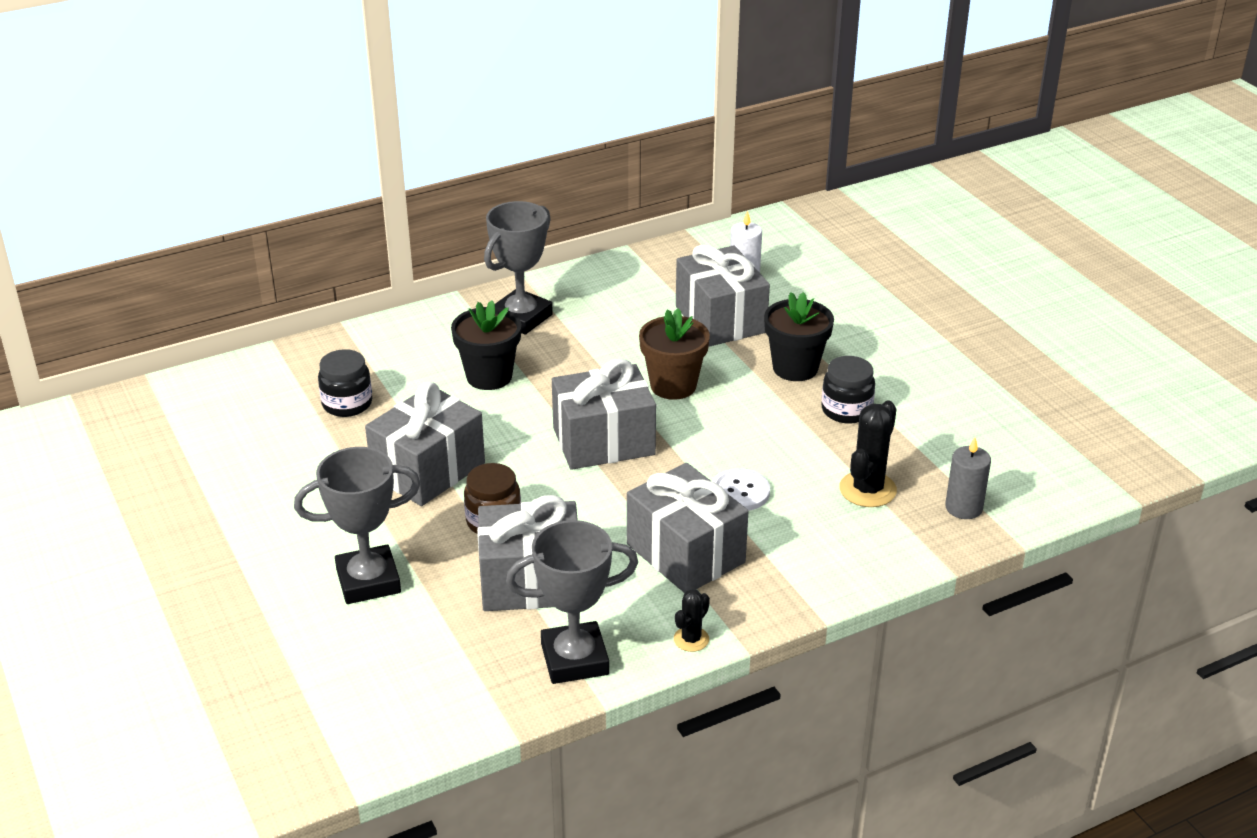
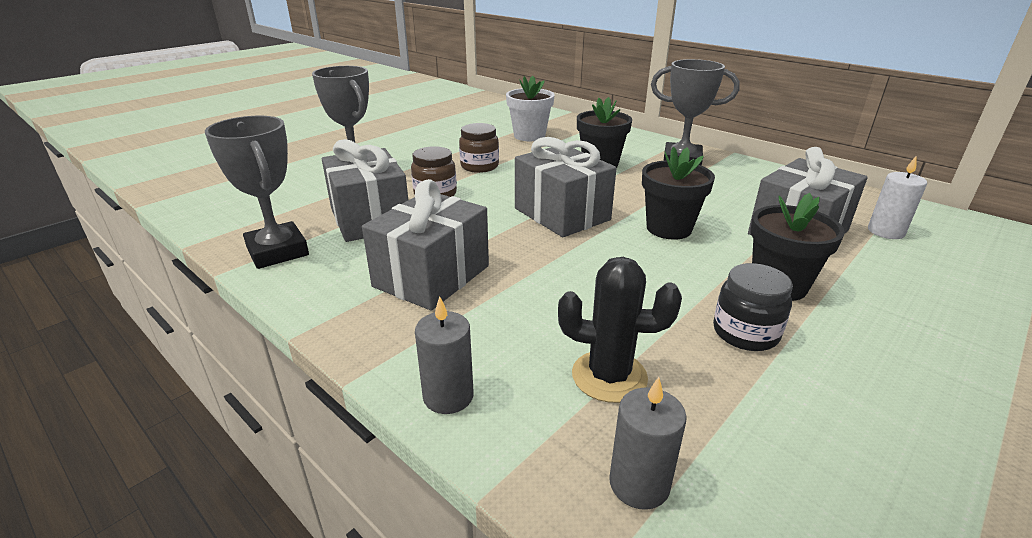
camera: 70 degrees right, 5 degrees down
(347, 404) = (529, 136): black jar -> white flower pot
(428, 470) = (479, 166): grey gift -> brown jar
(673, 386) = (669, 228): brown flower pot -> black flower pot
(691, 639) = (307, 301): black cactus -> none
(740, 492) = (541, 289): white button -> none
(859, 571) = (448, 396): none -> grey candle

